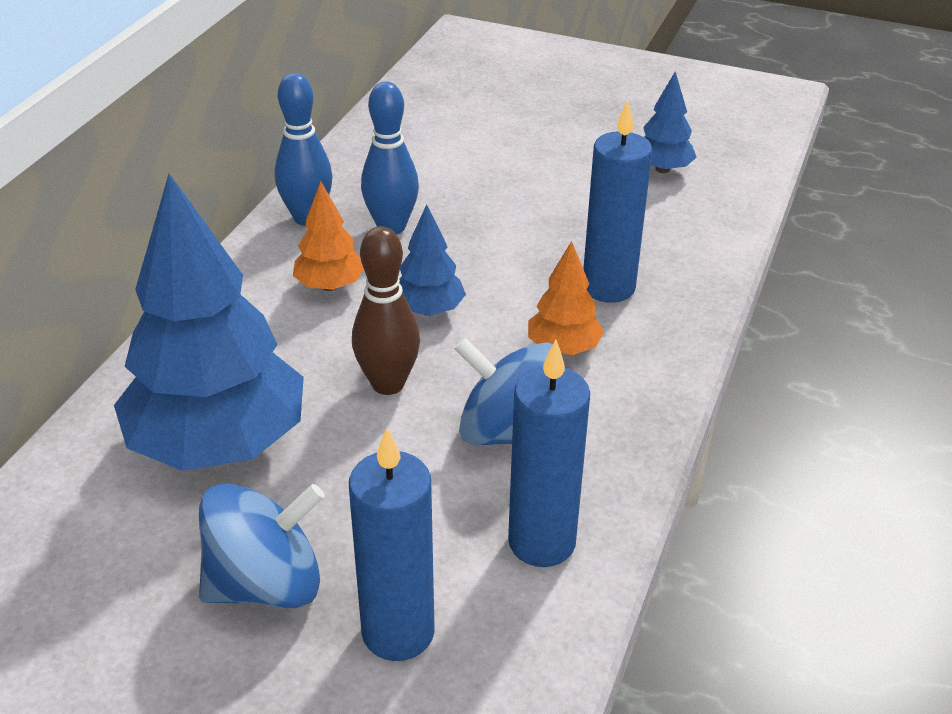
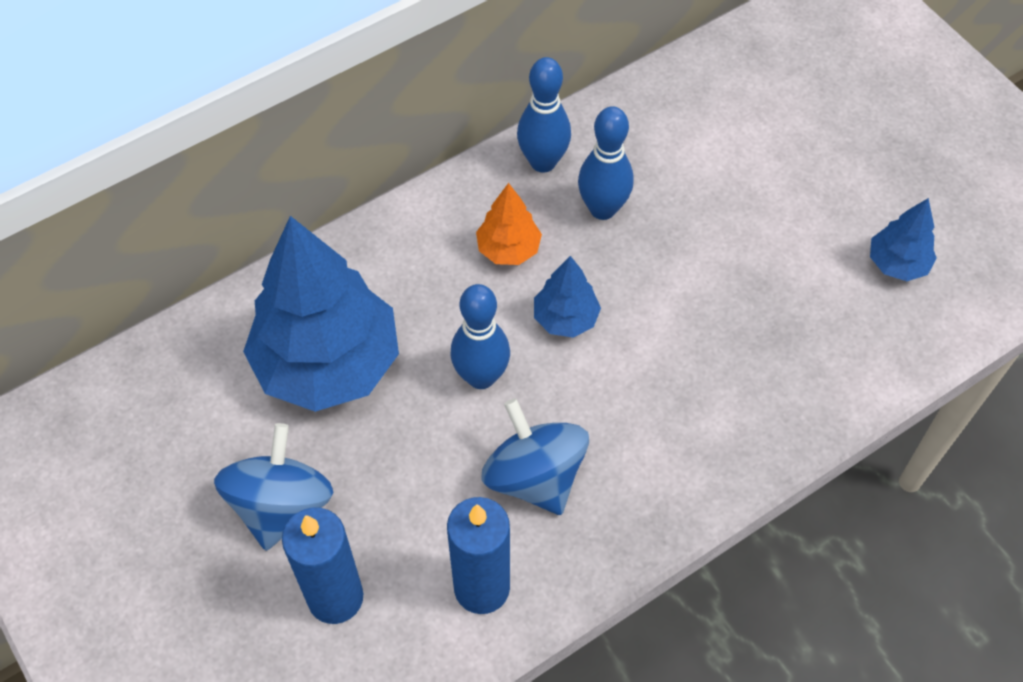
camera: 35 degrees right, 20 degrees up
(266, 584) = (281, 505): blue spinning top -> blue spinning top turned 90 degrees counterclockwise
(388, 384) = (481, 376): brown bowling pin -> blue bowling pin
(563, 348) = (640, 419): orange tree -> none
(608, 287) = (730, 376): blue candle -> none

